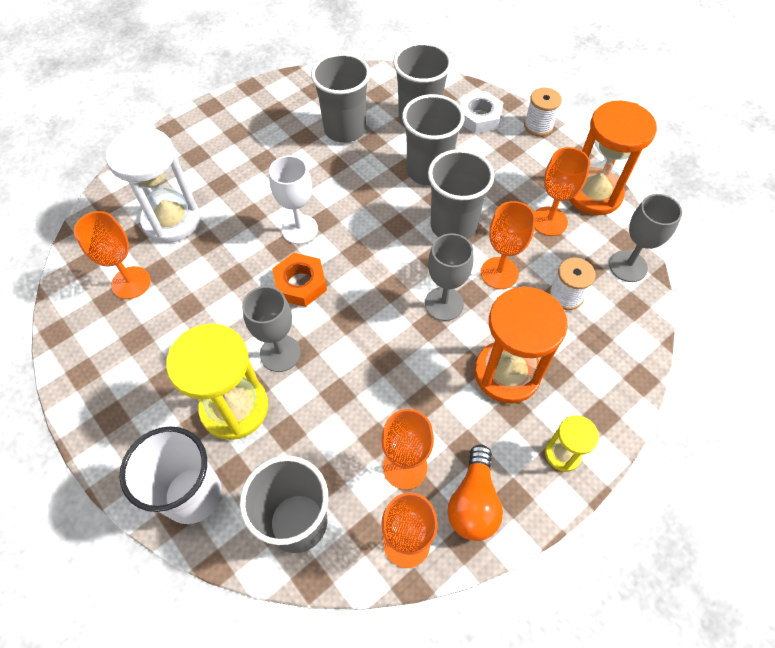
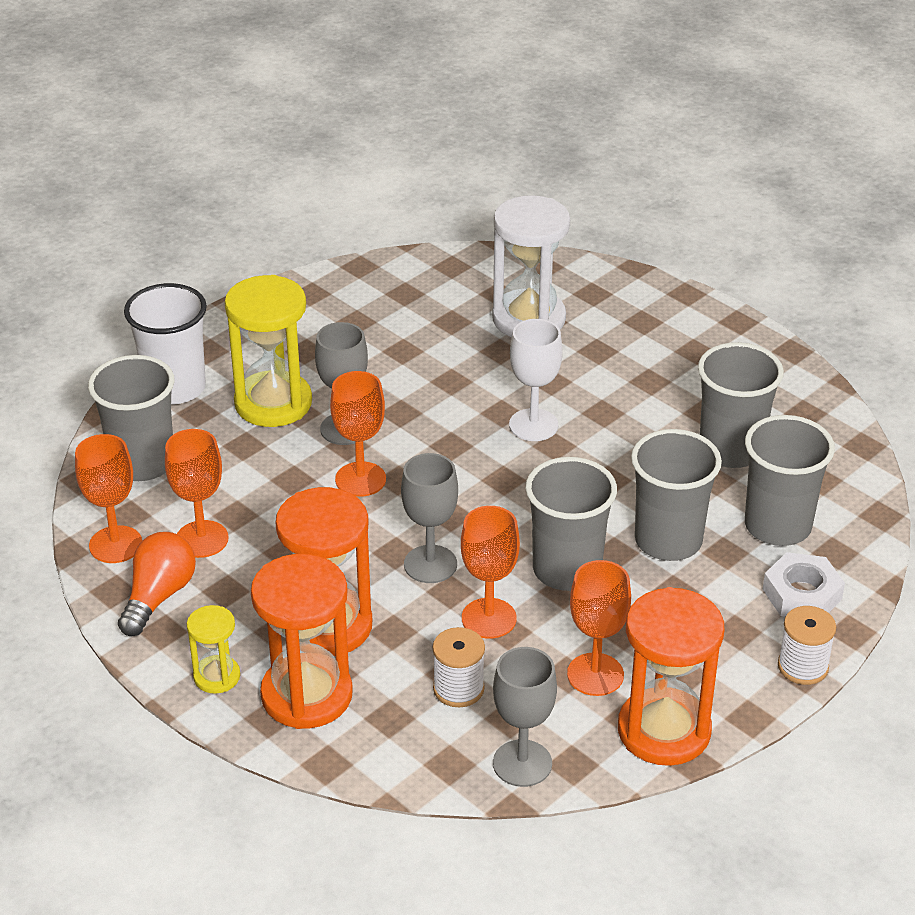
camera: 85 degrees right, 20 degrees down
(131, 282) = (431, 304): orange goblet -> orange goblet (360, 479)
(300, 283) = (446, 434): orange nut -> none
(473, 502) = (158, 596): orange light bulb -> orange light bulb turned 105 degrees clockwise
(578, 390) = (307, 695): none -> orange hourglass

